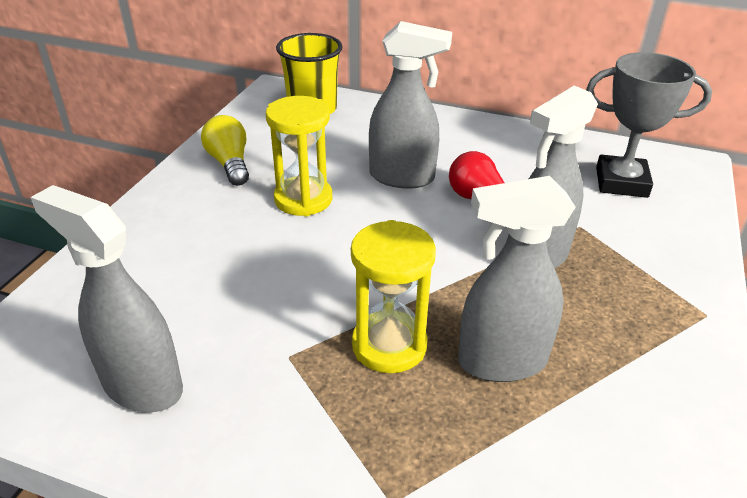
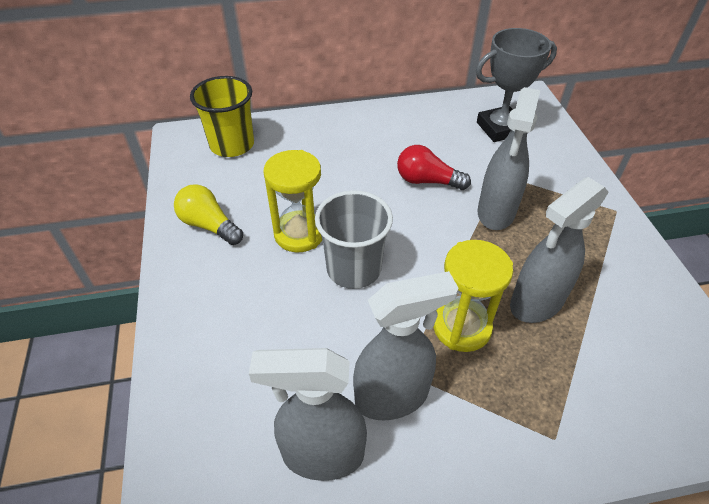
camera: 30 degrees left, 10 degrees up
(327, 247) = (353, 269): none -> grey cup
(402, 177) = (356, 183): grey spray bottle -> grey spray bottle (392, 396)

